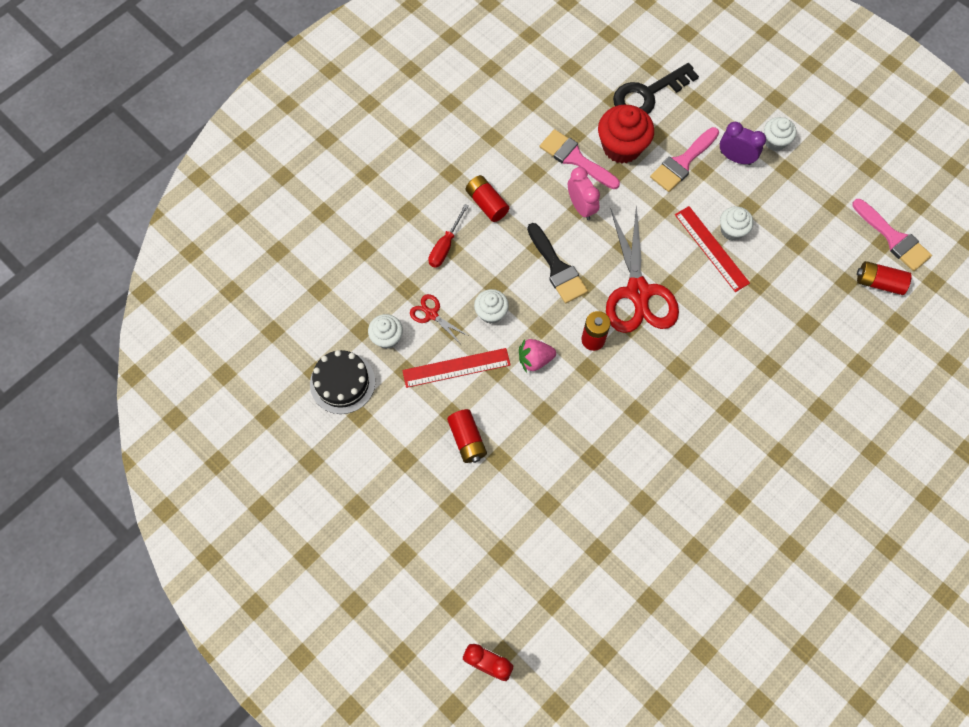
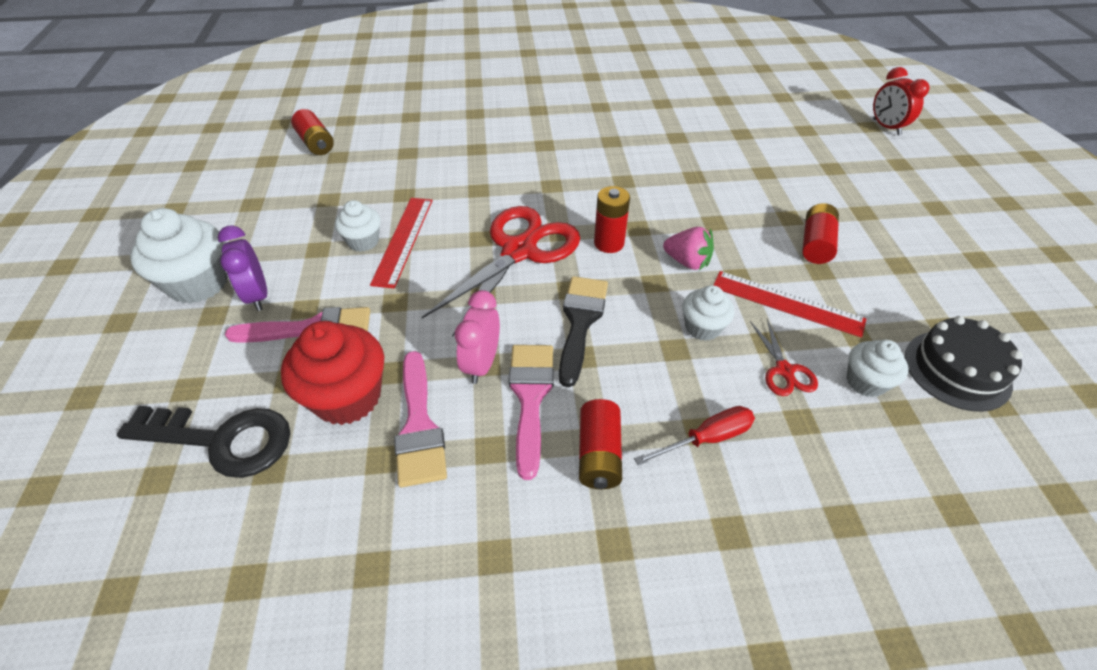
camera: 140 degrees left, 20 degrees down
(775, 141) = (198, 283): white cupcake -> white cupcake, size x1.72
(893, 238) = (254, 158): pink brush -> pink brush (530, 397)

